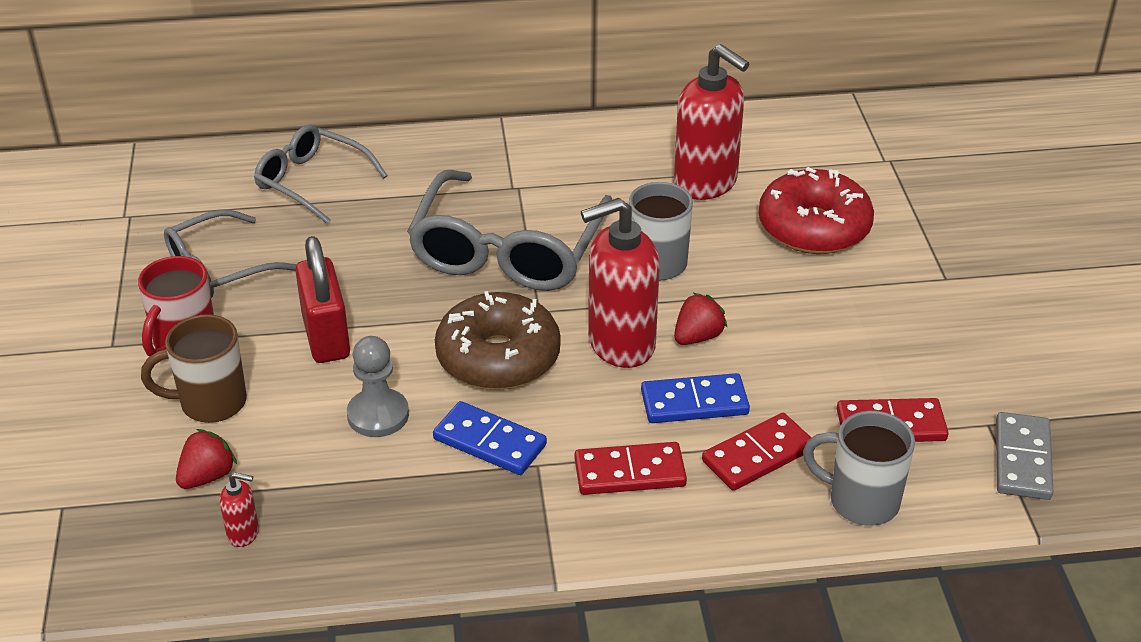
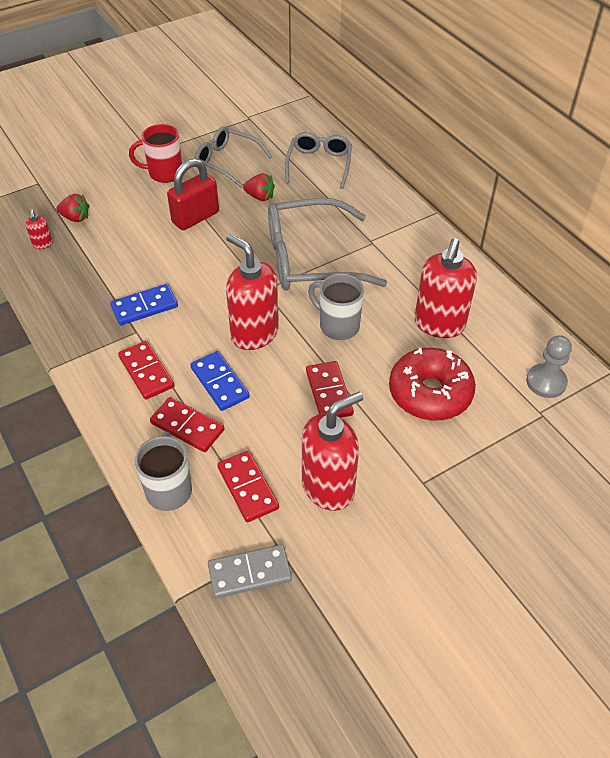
camera: 65 degrees right, 10 degrees up
(210, 403) = (126, 198): brown mug -> none
(378, 415) = (145, 258): grey pawn -> grey pawn (546, 382)
(489, 442) = (144, 307): blue domino -> blue domino turned 60 degrees clockwise
(498, 357) = (214, 287): brown donut -> none
(697, 337) = (280, 366): red strawberry -> red strawberry (260, 197)
(768, 308) = (329, 393): none -> red domino
(920, 354) = (328, 487): none -> red soap dispenser

